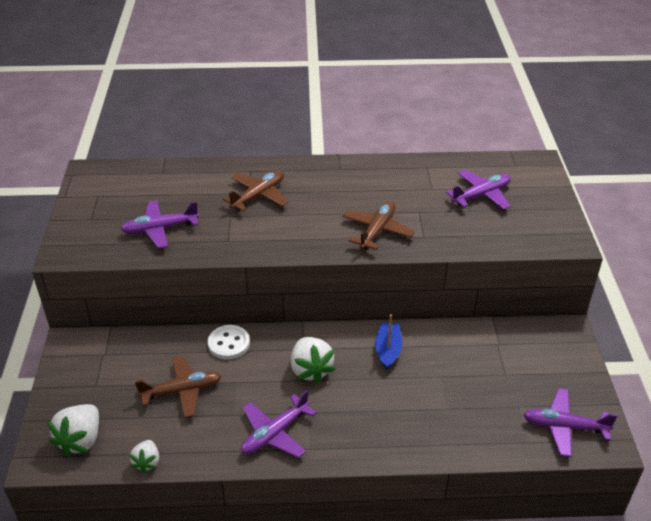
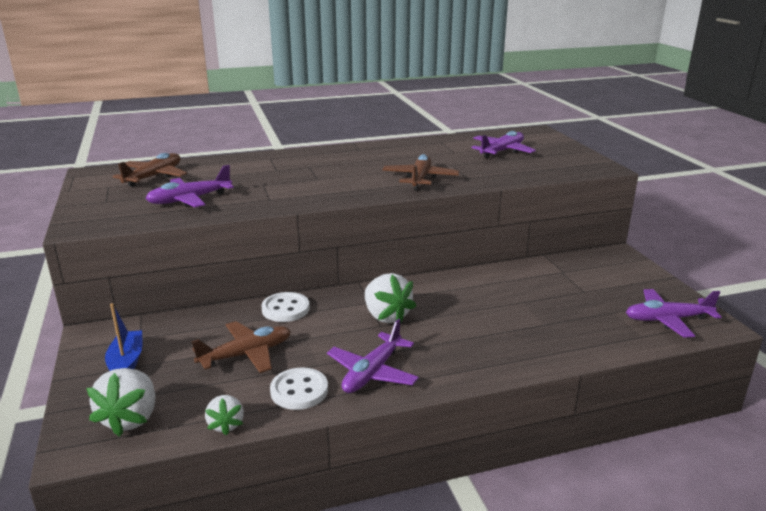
camera: 15 degrees left, 15 degrees down
(211, 440) = (299, 391): none -> white button
(258, 195) = (287, 170): brown plane -> brown plane (154, 176)
(388, 350) = (459, 290): blue boat -> blue boat (127, 362)

